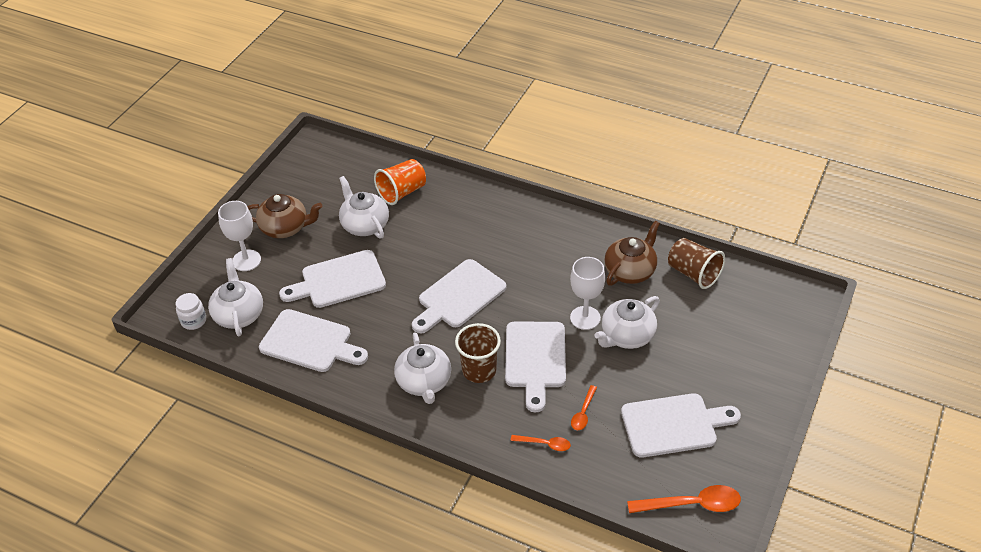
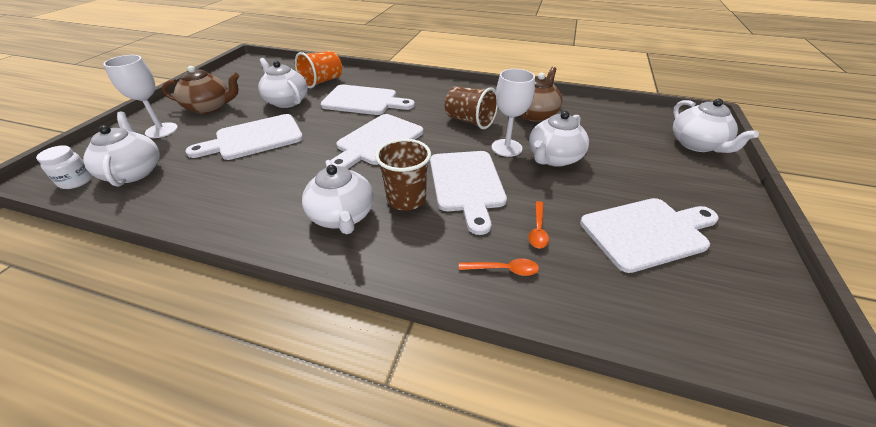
camera: 10 degrees left, 5 degrees down
(310, 342) = (210, 190): white cutting board -> white cutting board (364, 101)
(692, 504) = (733, 328): orange spoon -> none
(693, 273) = (590, 112): brown cup -> brown cup (469, 121)
(781, 332) = (697, 144): none -> white teapot

